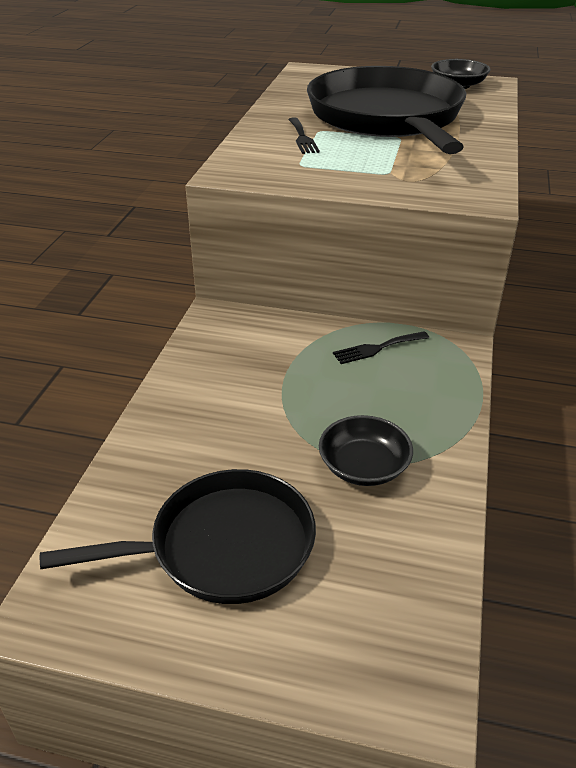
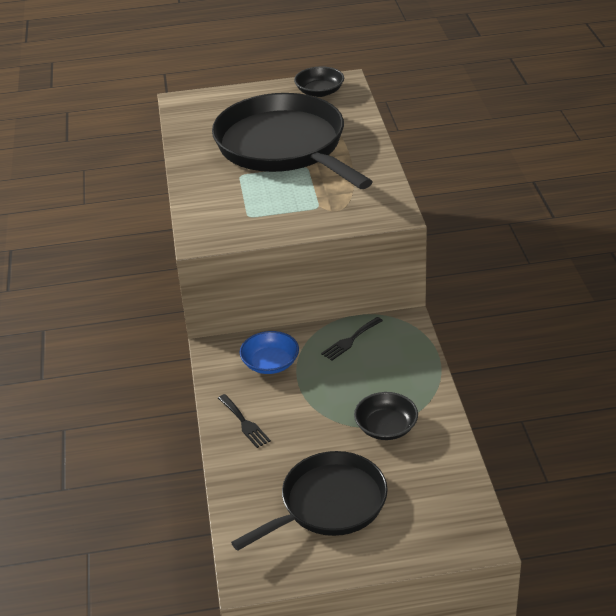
camera: 20 degrees left, 0 degrees up
(266, 346) = (270, 363): none -> blue bowl
(302, 138) = (232, 187): black fork -> black fork (244, 423)

